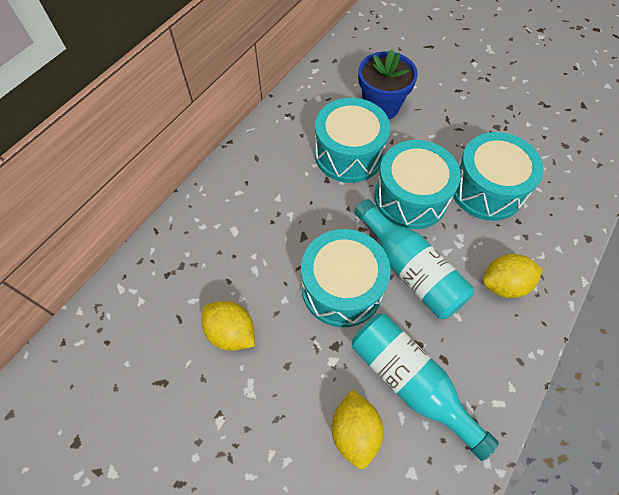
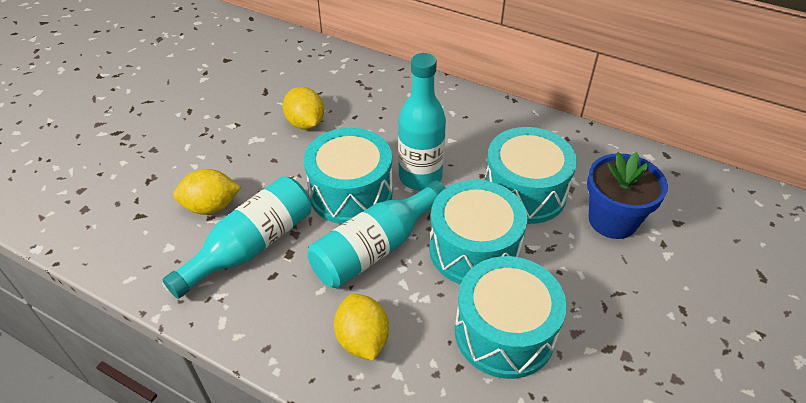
camera: 85 degrees right, 15 degrees down
(231, 332) = (305, 123): yellow lemon -> yellow lemon turned 60 degrees counterclockwise
(325, 227) = (420, 177): none -> turquoise bottle

